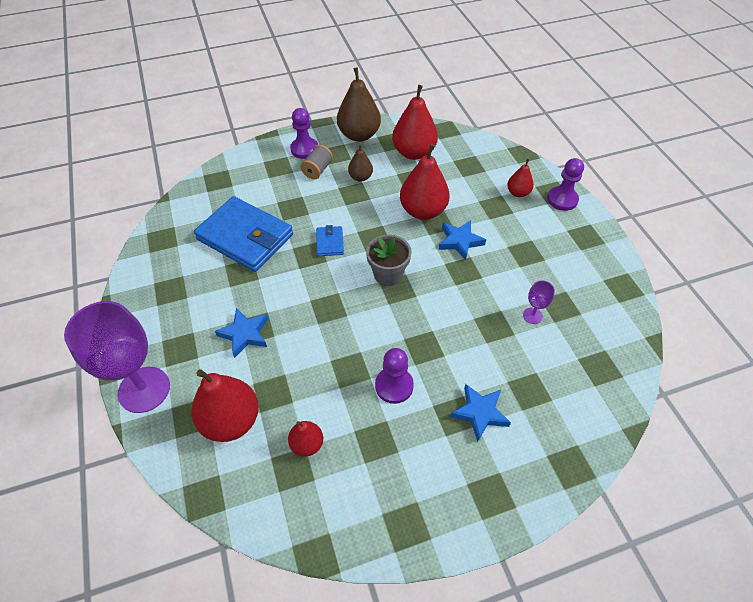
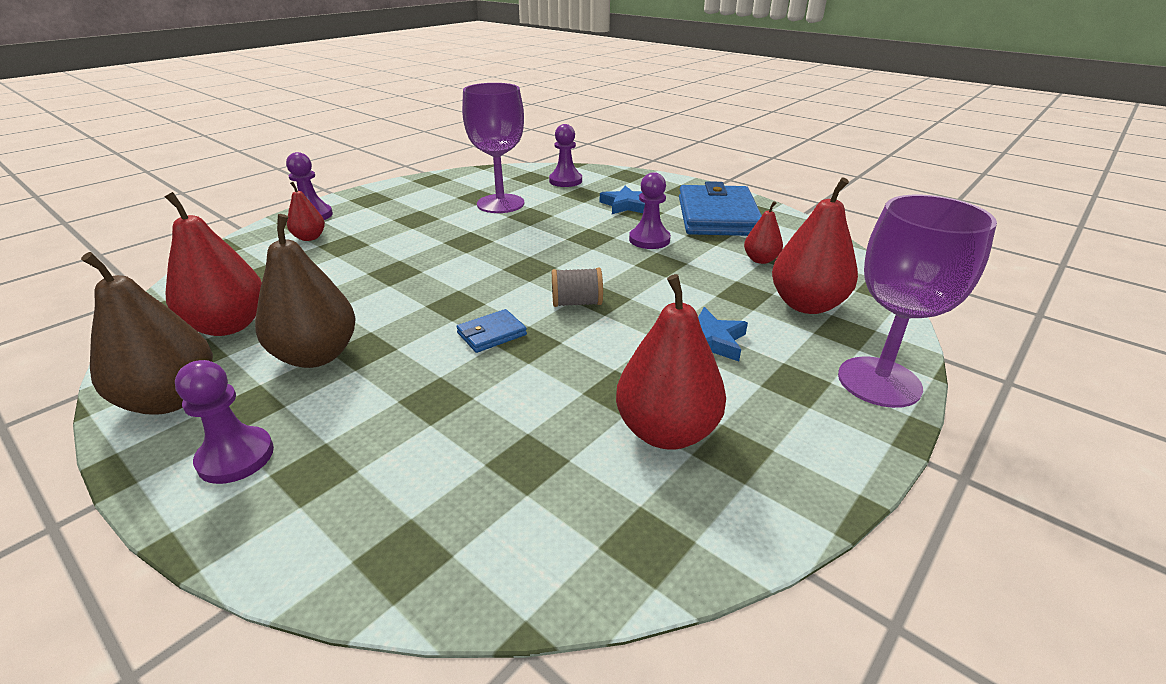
camera: 120 degrees left, 20 degrees down
(245, 237) = (545, 422): blue wallet -> blue wallet (717, 216)
(317, 170) = (310, 411): grey spool -> grey spool (576, 303)
(360, 177) = (316, 356): brown pear -> brown pear, size x1.87
(388, 274) = (513, 278): grey flower pot -> none
(423, 211) = (377, 285): red pear -> red pear (666, 431)
(460, 241) = (422, 251): blue star -> none
(532, 316) = (500, 204): purple goblet -> purple goblet, size x2.36
(575, 394) = (565, 181): none -> purple pawn

